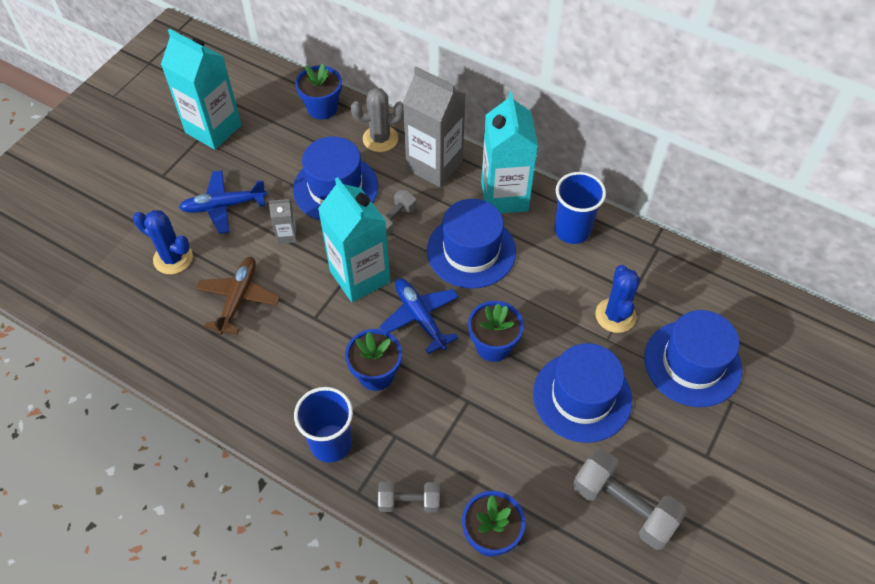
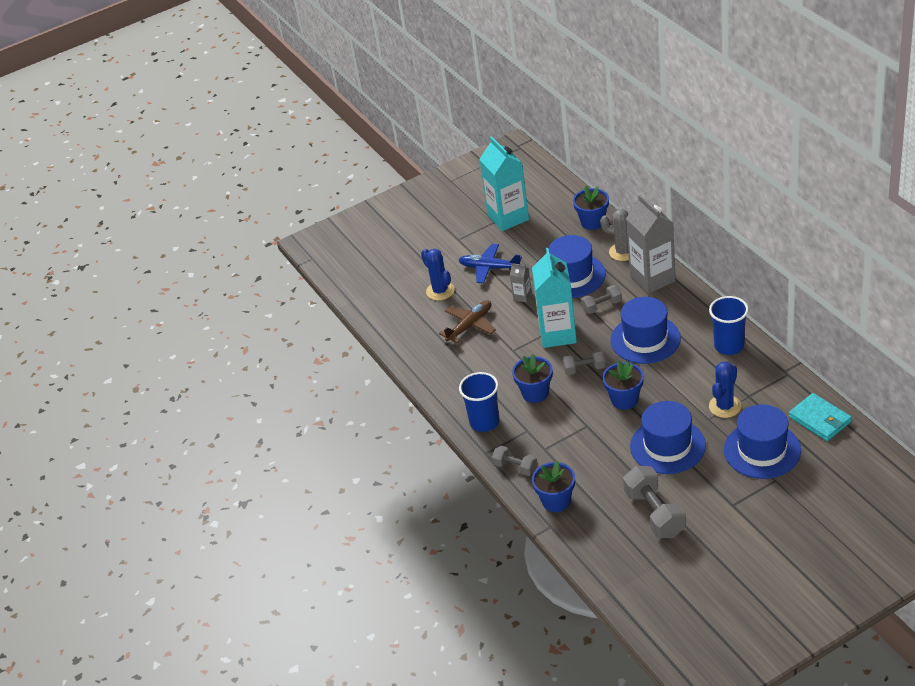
camera: 35 degrees right, 15 degrees down
(420, 317) = (584, 369): blue plane -> grey dumbbell
(504, 196) = (692, 311): turquoise carton -> none
(728, 298) = (820, 419): none -> turquoise wallet

